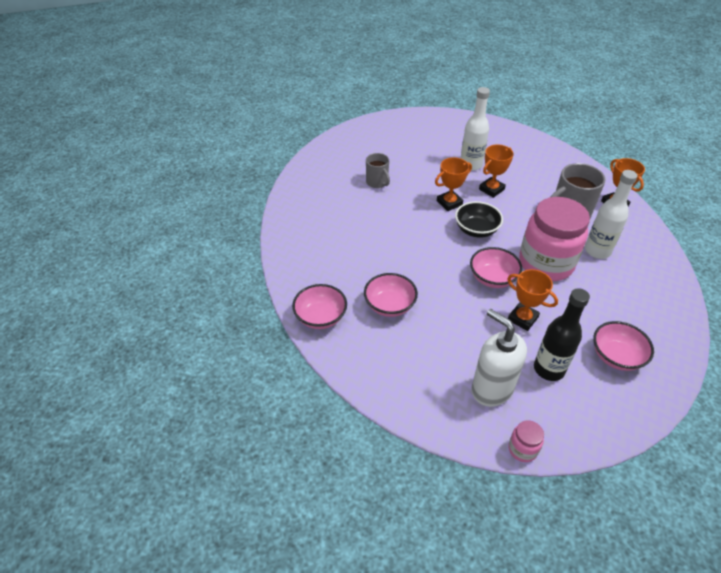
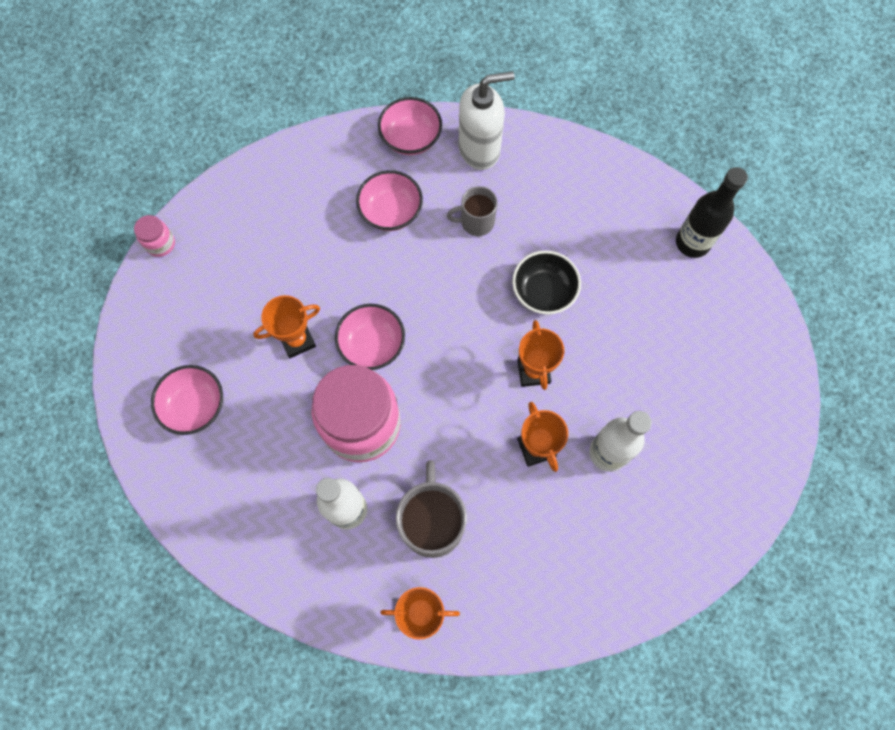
camera: 115 degrees right, 25 degrees up
(377, 182) = (621, 298): grey mug -> grey mug (476, 222)
(476, 230) = (463, 375): black bowl -> black bowl (543, 291)
(491, 389) = (234, 254): white soap dispenser -> white soap dispenser (479, 149)
(549, 369) = (222, 324): black bottle -> black bottle (692, 243)

